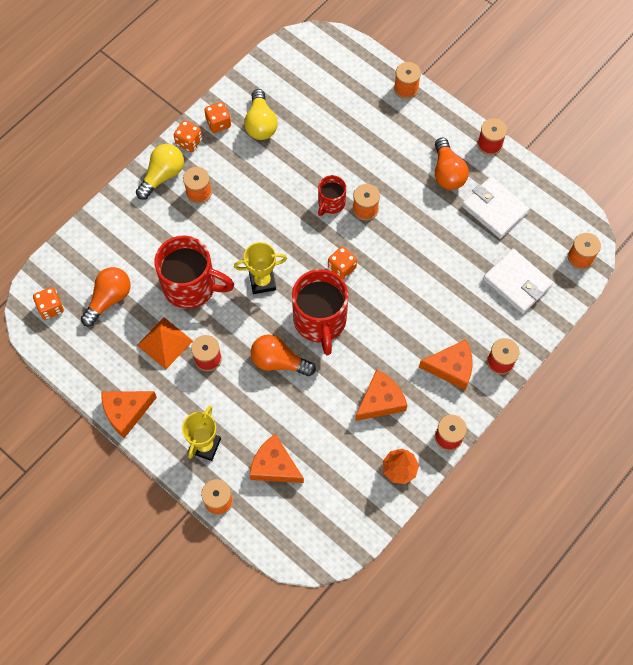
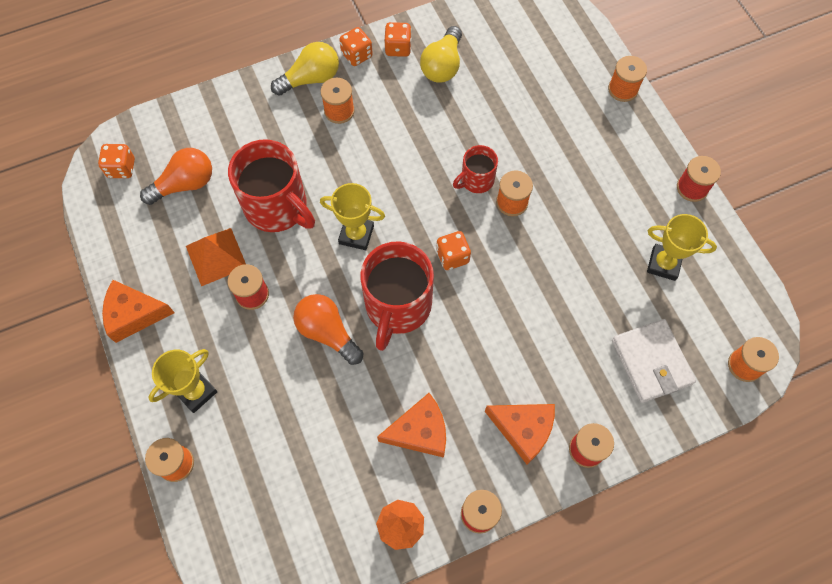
camera: 25 degrees right, 0 degrees up
(274, 466) = (259, 452): orange cheese -> none
(447, 173) = (626, 200): orange light bulb -> none
(494, 209) = (663, 264): white wallet -> yellow trophy

